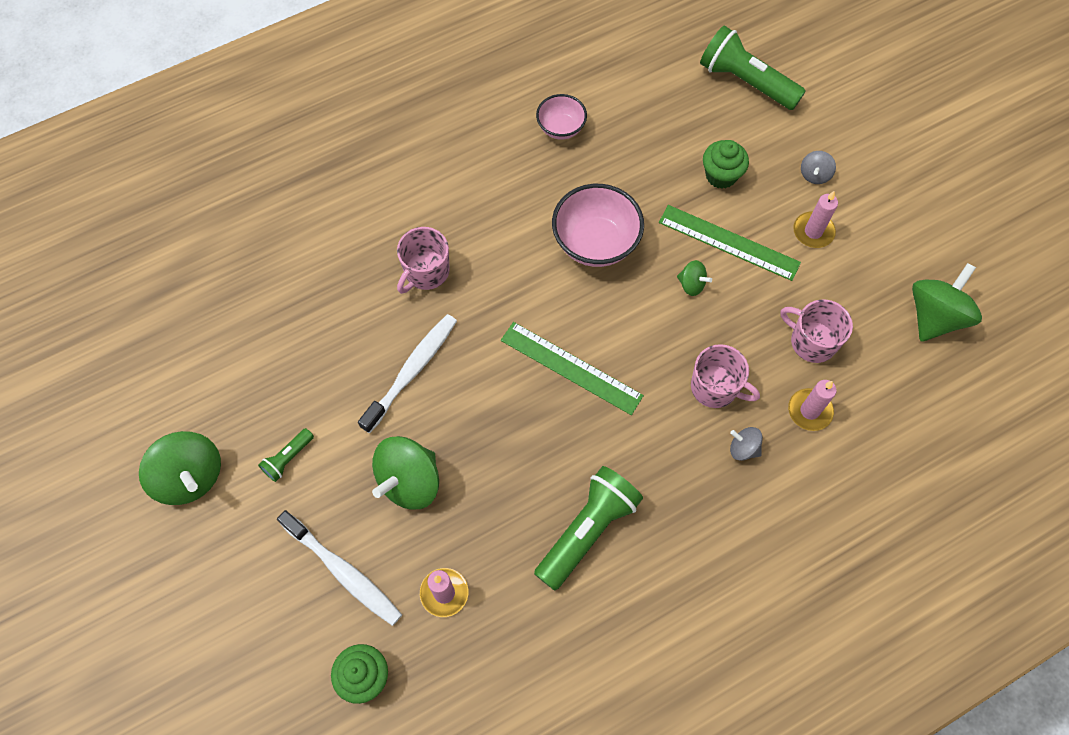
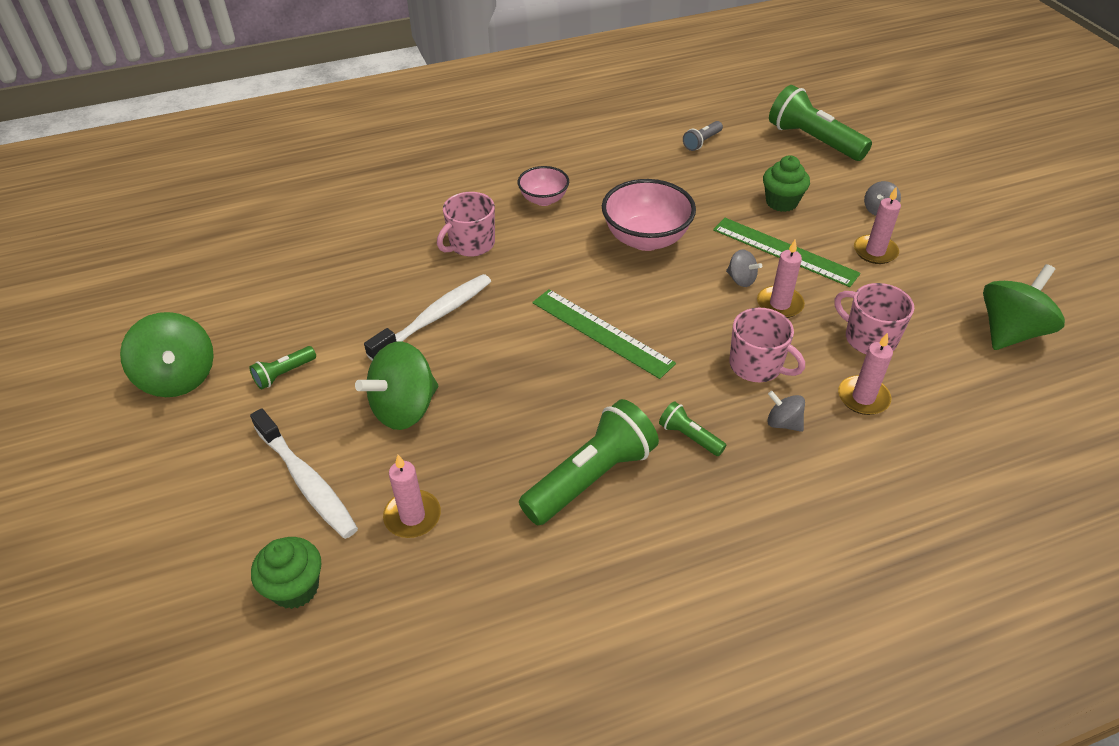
camera: 10 degrees right, 20 degrees down
(561, 128) = (627, 156): pink bowl -> pink bowl (544, 199)
(634, 97) = (702, 142): none -> grey flashlight
(665, 475) = (689, 437): none -> green flashlight
(691, 284) = (741, 279): green spinning top -> grey spinning top
(729, 311) = (779, 304): none -> pink candle

